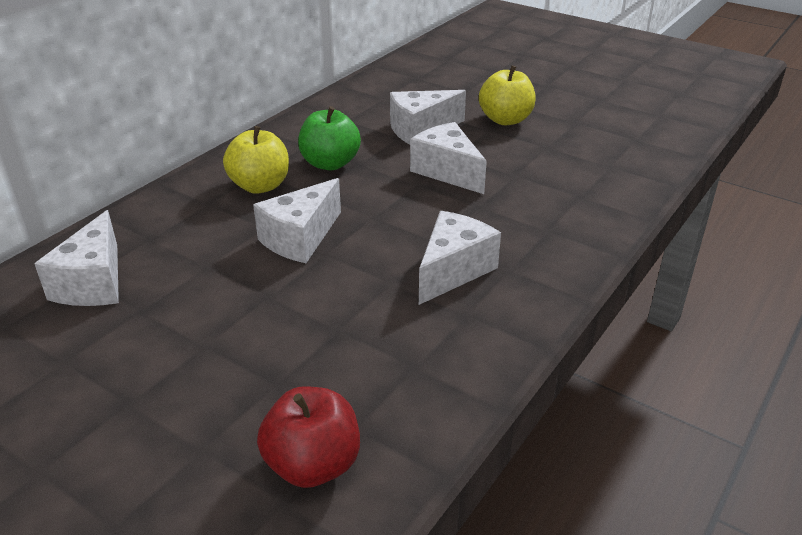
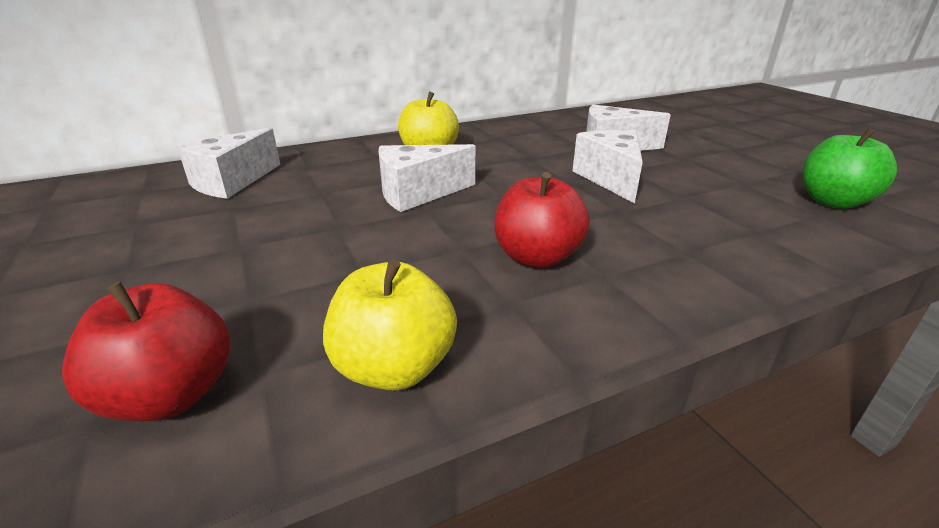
camera: 30 degrees right, 5 degrees down
(330, 163) = (503, 152): green apple -> green apple (833, 202)
(453, 270) = (537, 257): white cheese -> red apple
(505, 120) = (709, 155): yellow apple -> yellow apple (394, 368)

